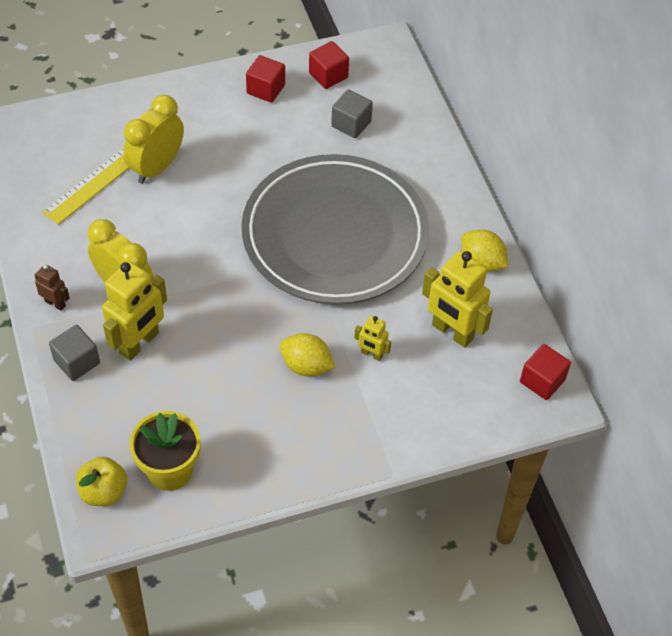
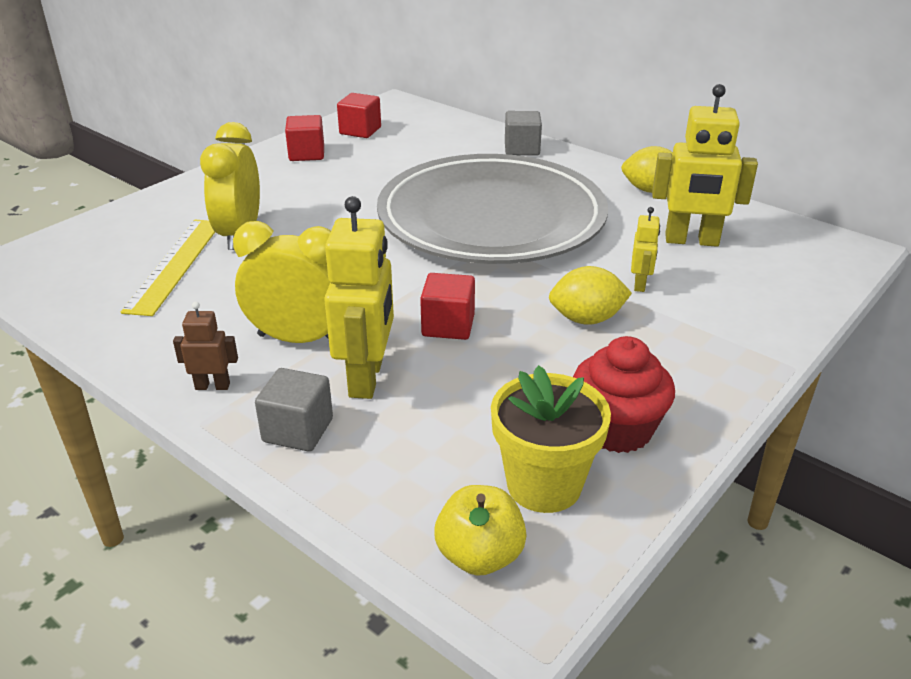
camera: 30 degrees left, 20 degrees down
(241, 458) = (616, 429): none -> red cupcake
(351, 124) = (418, 150): grey cube -> grey cube (522, 149)
(371, 354) = (640, 284): yellow robot -> yellow robot turned 75 degrees counterclockwise
(542, 381) = (816, 242): red cube -> red cube (448, 325)

